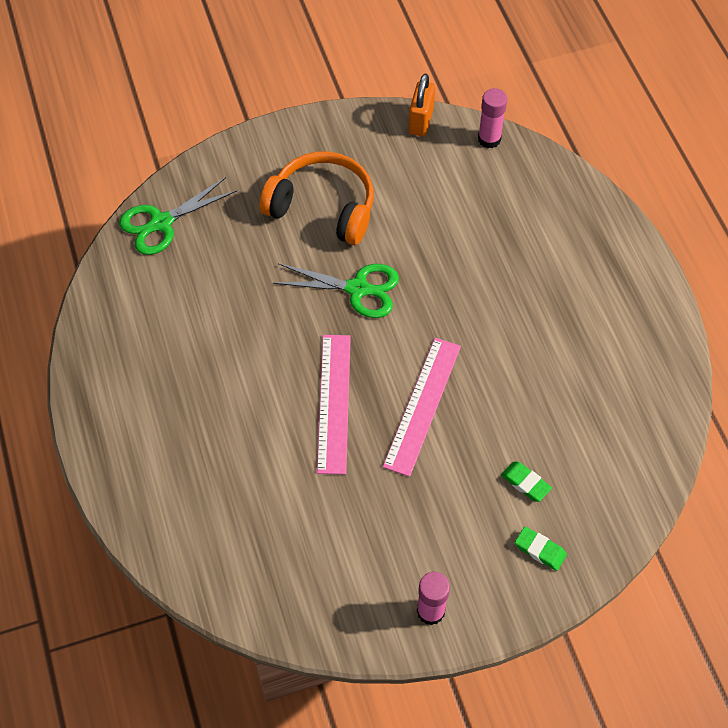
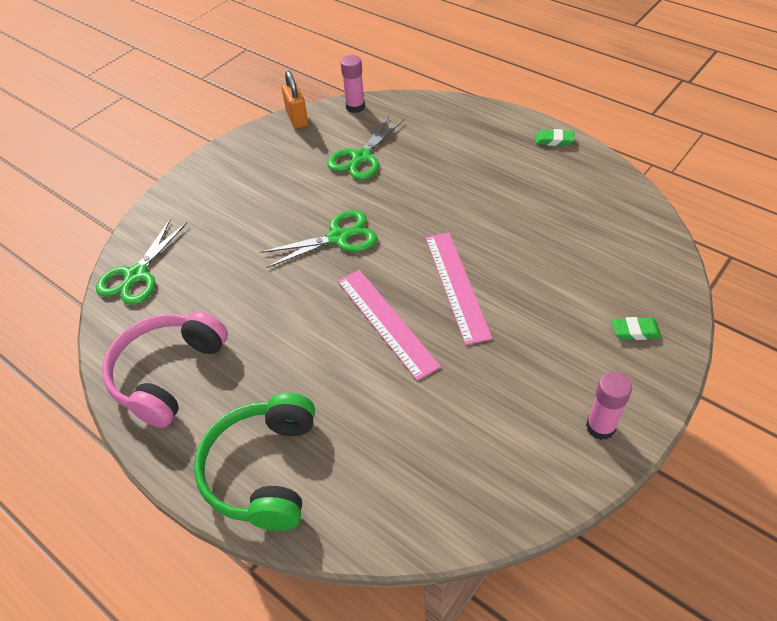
camera: 30 degrees left, 10 degrees down
(128, 339) = (168, 374): none -> pink headphones
(145, 472) = (263, 470): none -> green headphones
(323, 207) = (266, 201): orange headphones -> none
(447, 208) = (361, 157): none -> green scissors
(525, 483) = (580, 293): green eraser -> green eraser (554, 140)

